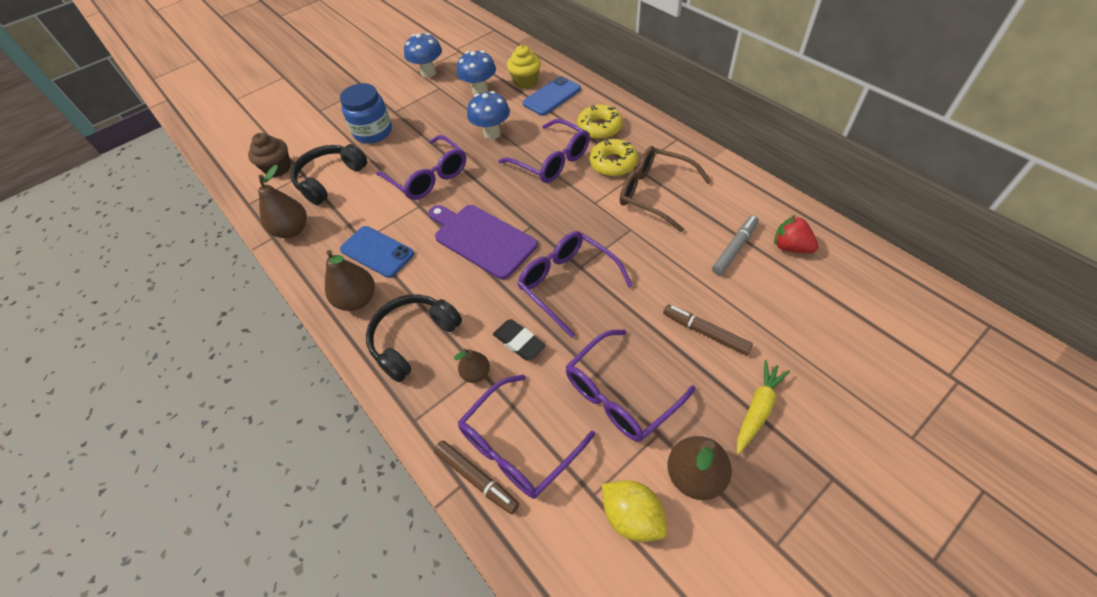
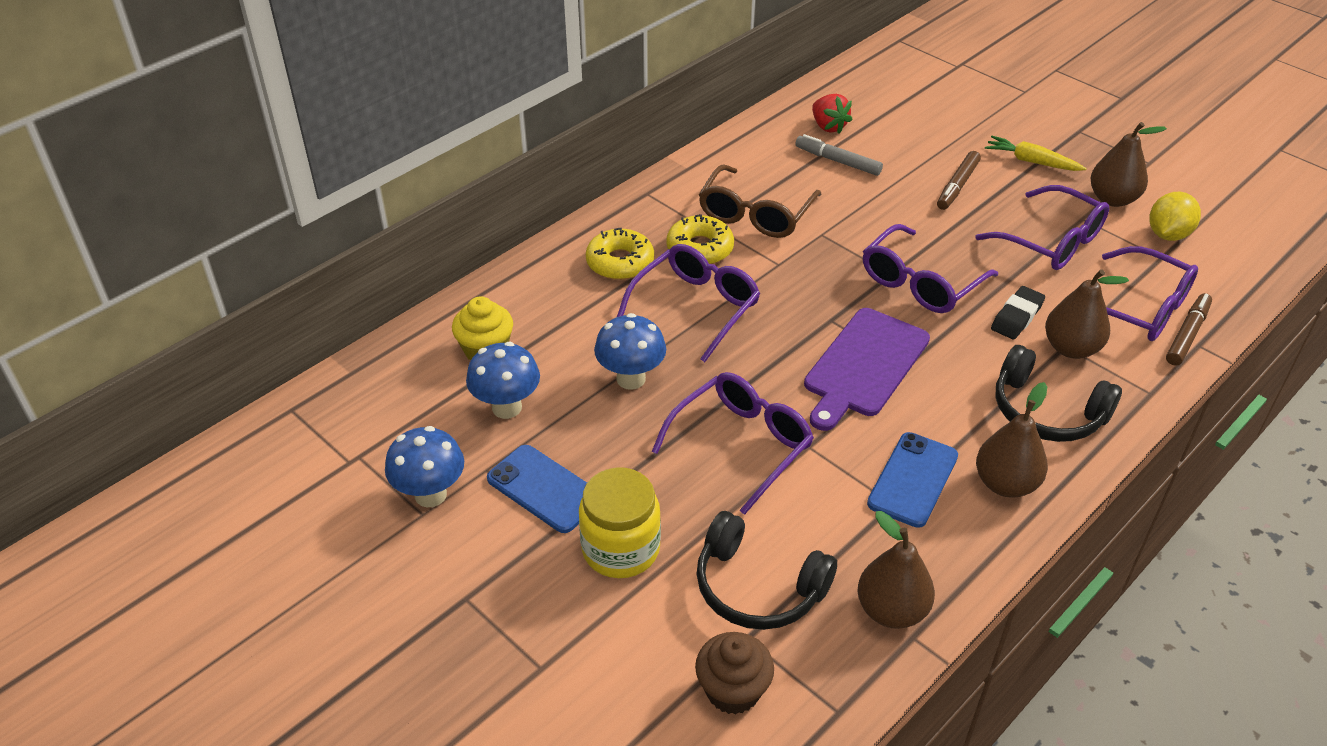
camera: 100 degrees left, 10 degrees down
(373, 132) = (620, 549): blue jar -> yellow jar
(476, 373) = (1071, 348): brown pear -> brown pear, size x1.66
(552, 96) = (535, 315): blue phone -> blue phone (544, 489)
(790, 247) = (828, 126): red strawberry -> red strawberry turned 60 degrees counterclockwise

